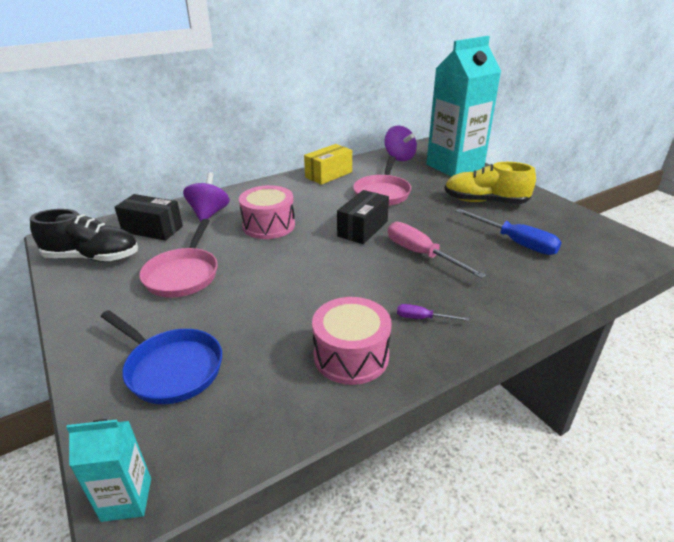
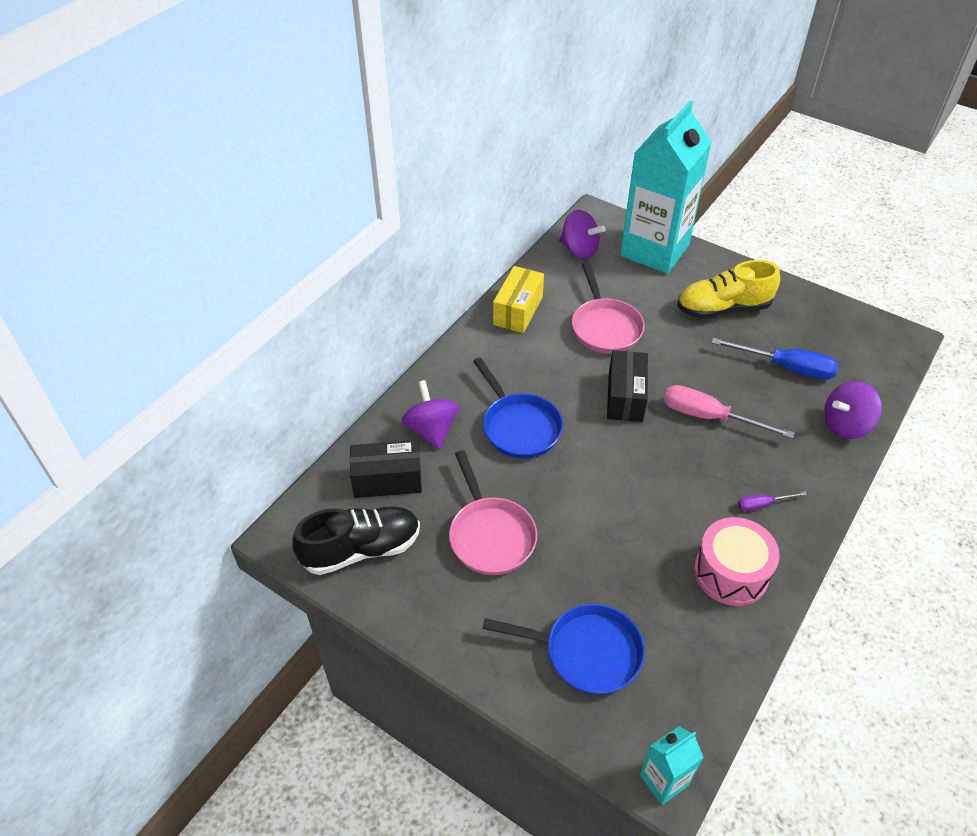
camera: 25 degrees left, 15 degrees up
(269, 225) = (519, 426): pink drum -> blue pan
(547, 288) = (845, 425): none -> purple spinning top

